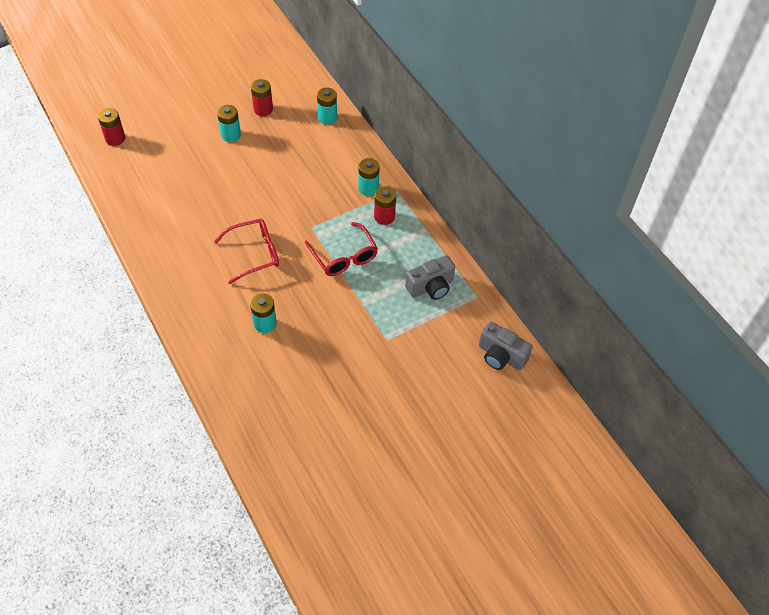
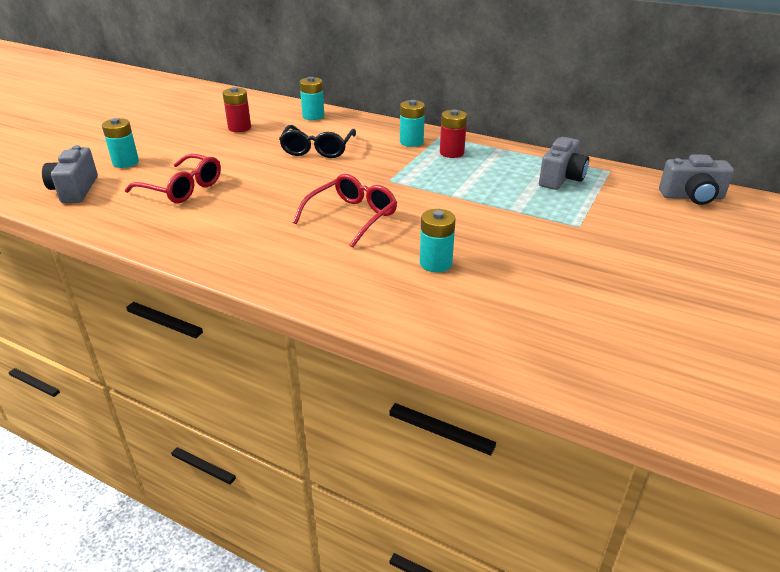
camera: 30 degrees left, 20 degrees down
(115, 138) = (75, 190): red battery -> grey camera
(231, 135) = (222, 151): turquoise battery -> turquoise battery (125, 162)
(295, 164) = (318, 149): none -> black glasses
(343, 256) = (450, 187): red glasses -> red glasses (181, 188)

